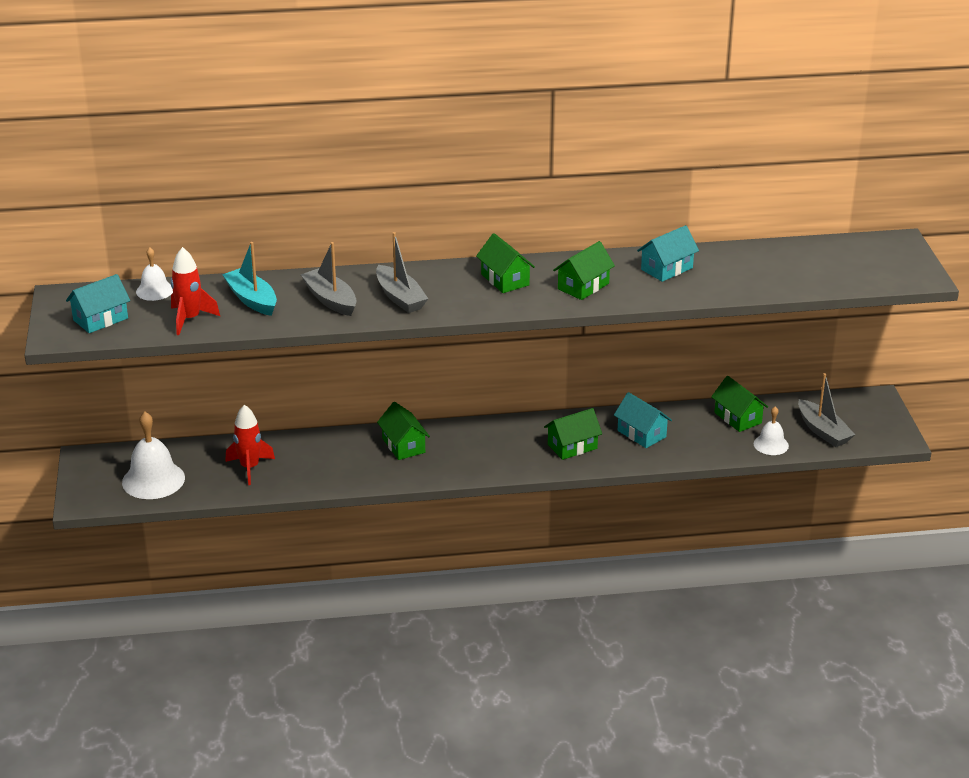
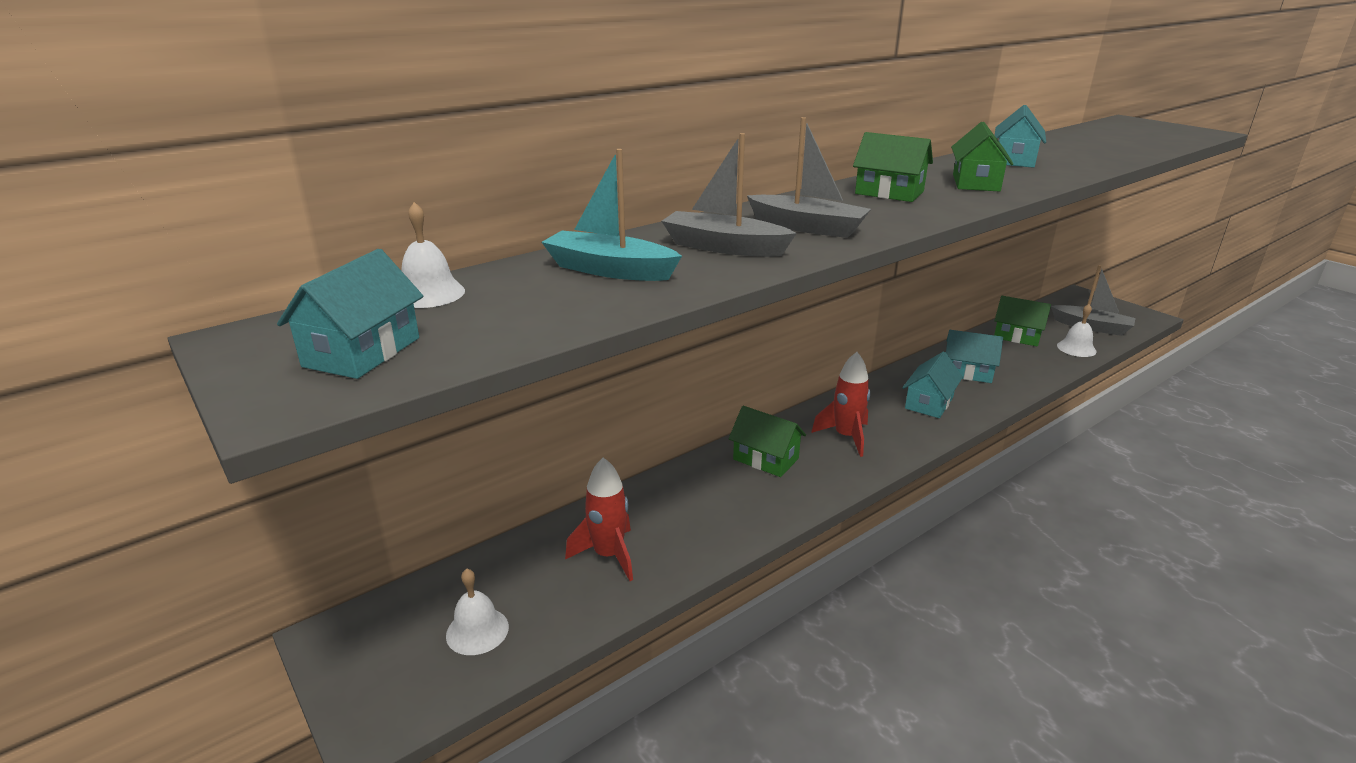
camera: 30 degrees left, 5 degrees down
(153, 480) = (477, 631): white bell -> white bell, size x0.58
(190, 319) = (540, 313): red rocket -> red rocket (846, 437)
(572, 446) = (929, 403): green house -> turquoise house

